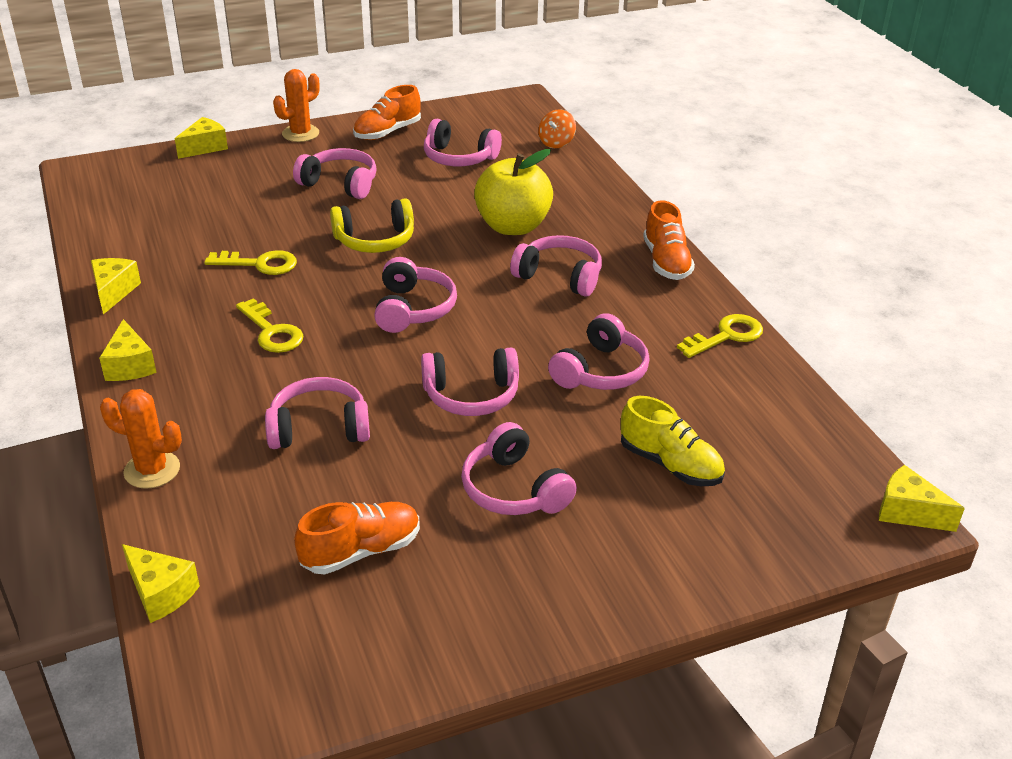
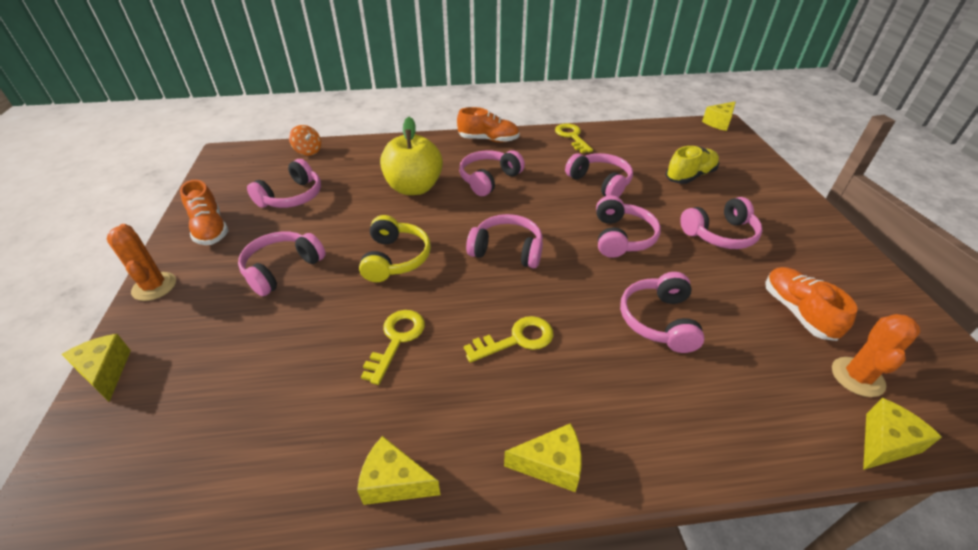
camera: 75 degrees left, 5 degrees up
(152, 470) = (724, 446): orange cactus -> orange cactus (857, 377)

